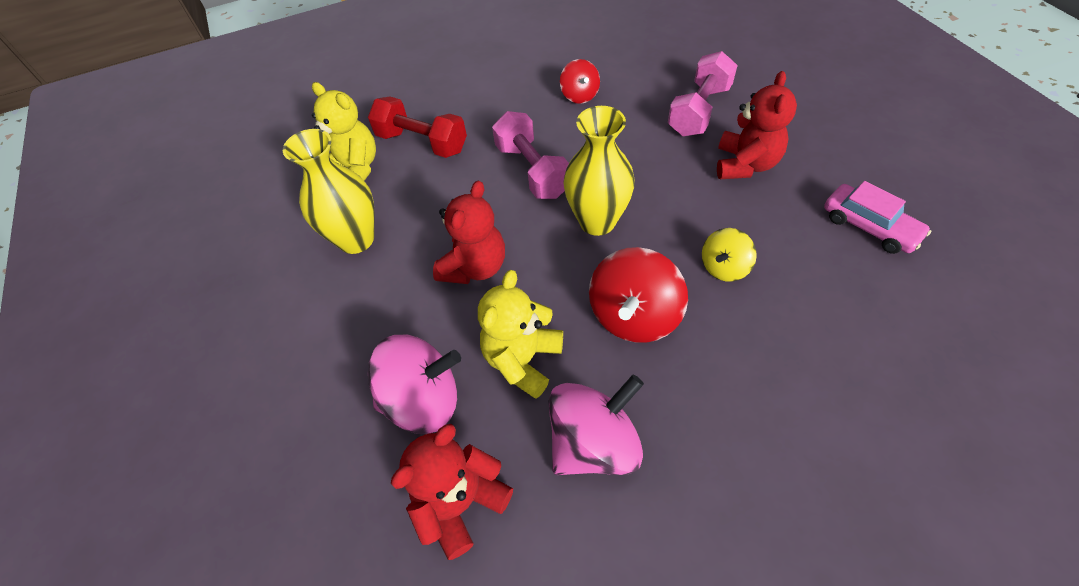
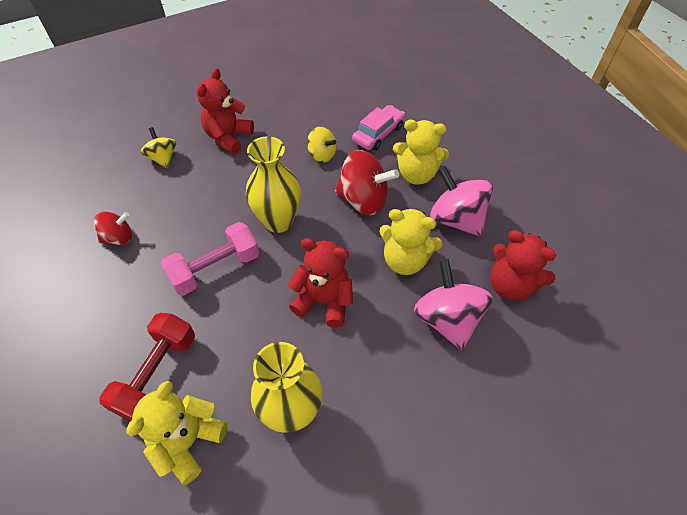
camera: 100 degrees left, 0 degrees up
(692, 396) = (416, 174): none -> yellow teddy bear
(699, 111) = (163, 158): pink dumbbell -> yellow spinning top
(745, 164) = (228, 137): red teddy bear -> red teddy bear turned 75 degrees counterclockwise
(869, 226) = (289, 90): pink car -> pink car (378, 134)

